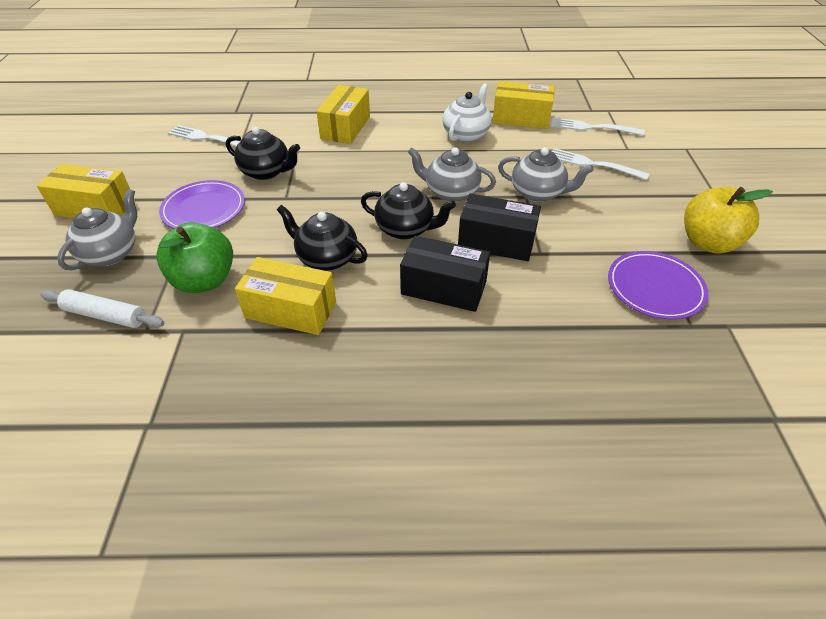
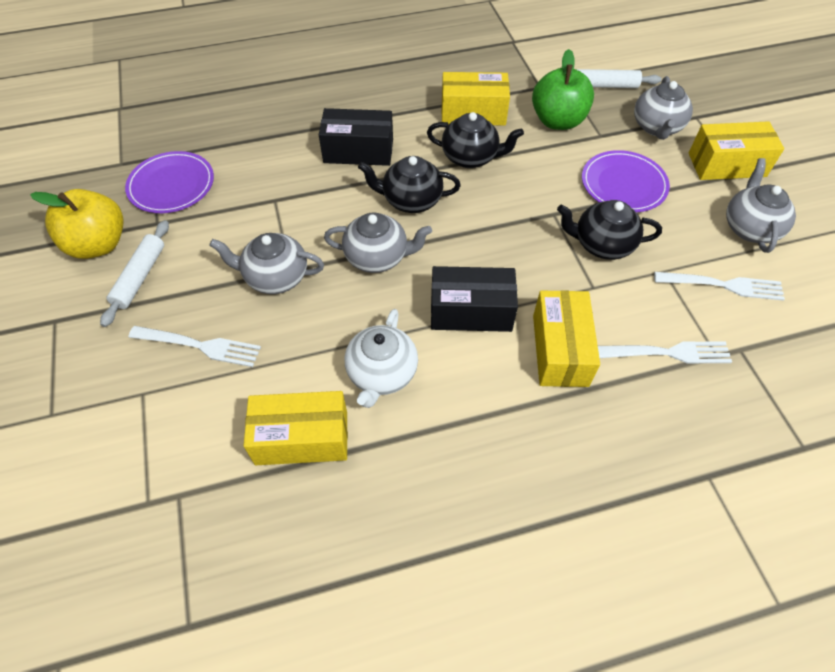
camera: 165 degrees right, 10 degrees up
(143, 163) = (750, 228): none -> grey teapot
(496, 241) = (318, 204): black box -> black box (471, 311)
(592, 127) = (186, 438): white fork -> white fork (668, 353)
(656, 211) = (140, 277): none -> white rolling pin

